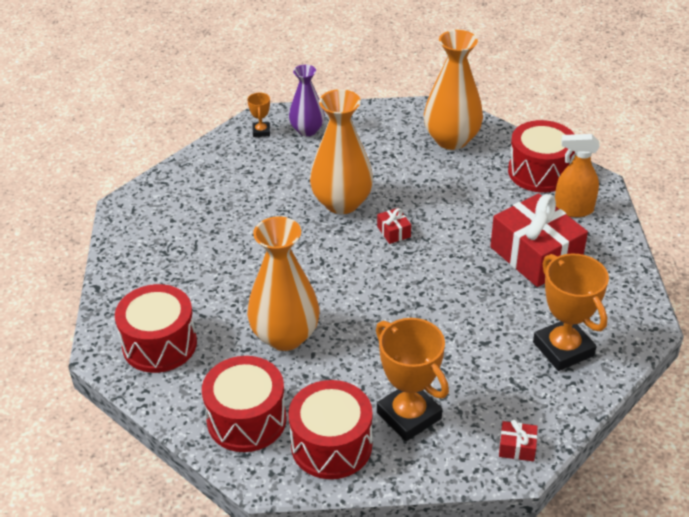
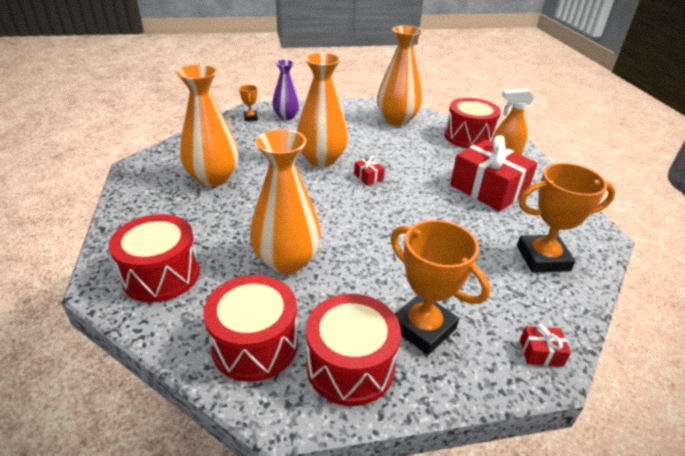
camera: 10 degrees left, 5 degrees down
(212, 226) = (213, 178): none -> orange vase
(563, 349) = (542, 258): orange trophy -> orange trophy turned 60 degrees counterclockwise

